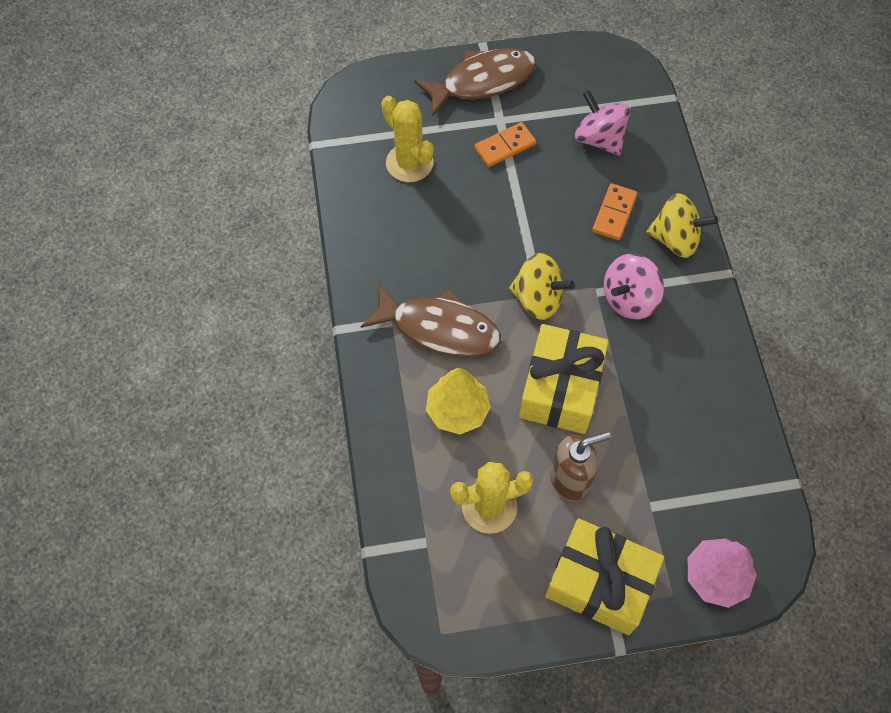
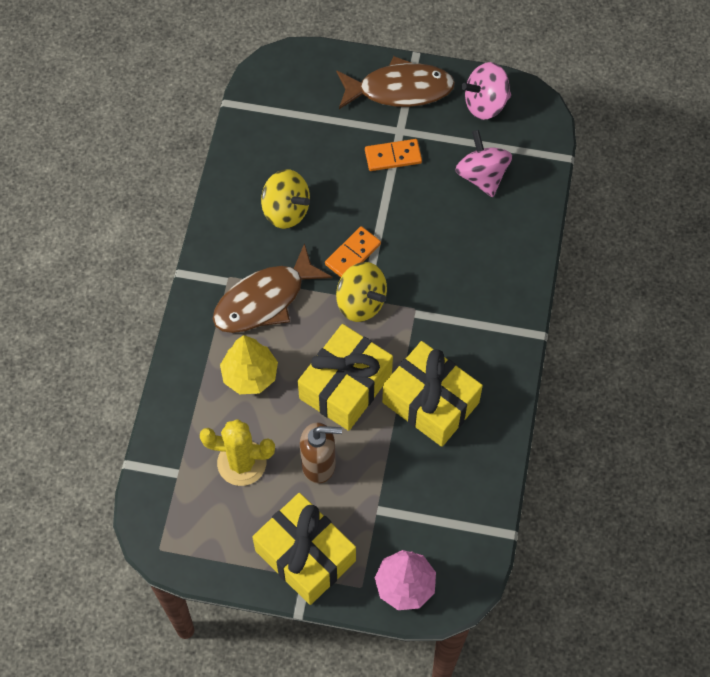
camera: 20 degrees right, 0 degrees up
(409, 163) = (301, 145): yellow cactus -> none
(439, 328) = (265, 300): brown fish -> brown fish turned 105 degrees clockwise
(614, 213) = (463, 248): orange domino -> orange domino (352, 254)
(629, 299) = (441, 329): pink spinning top -> pink spinning top (485, 104)
(653, 376) = (430, 402): none -> yellow gift
(675, 239) = (507, 289): yellow spinning top -> yellow spinning top (286, 211)

